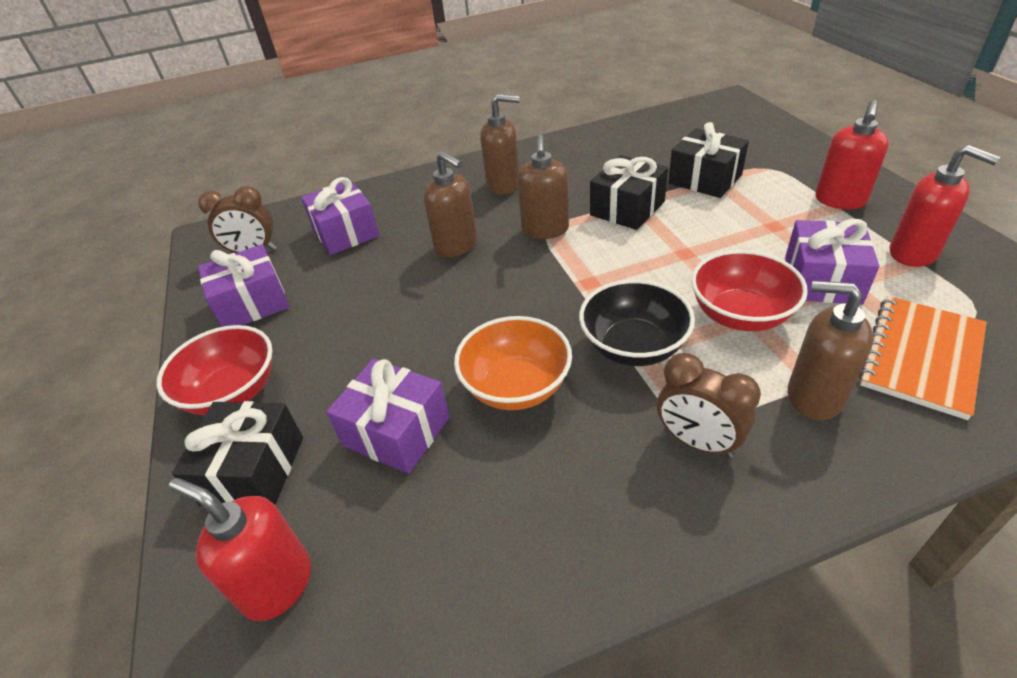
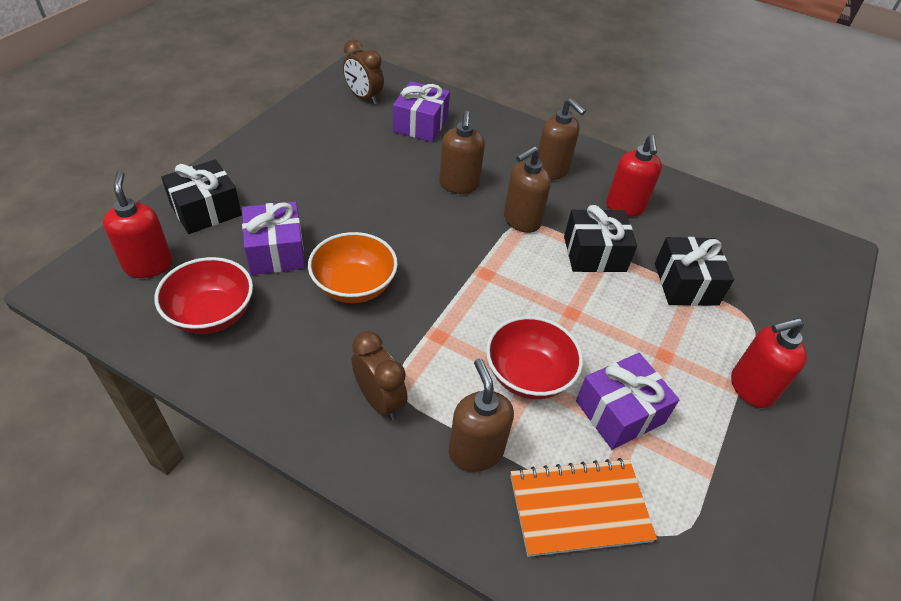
camera: 40 degrees right, 5 degrees up
(233, 392) = (249, 166): red bowl -> red bowl (211, 314)
(252, 303) = (321, 127): purple gift -> none
(633, 347) = (440, 328): black bowl -> none
(697, 442) = (379, 400): brown clock -> brown clock turned 150 degrees clockwise
(913, 253) = (720, 466): red soap dispenser -> red soap dispenser (625, 207)

